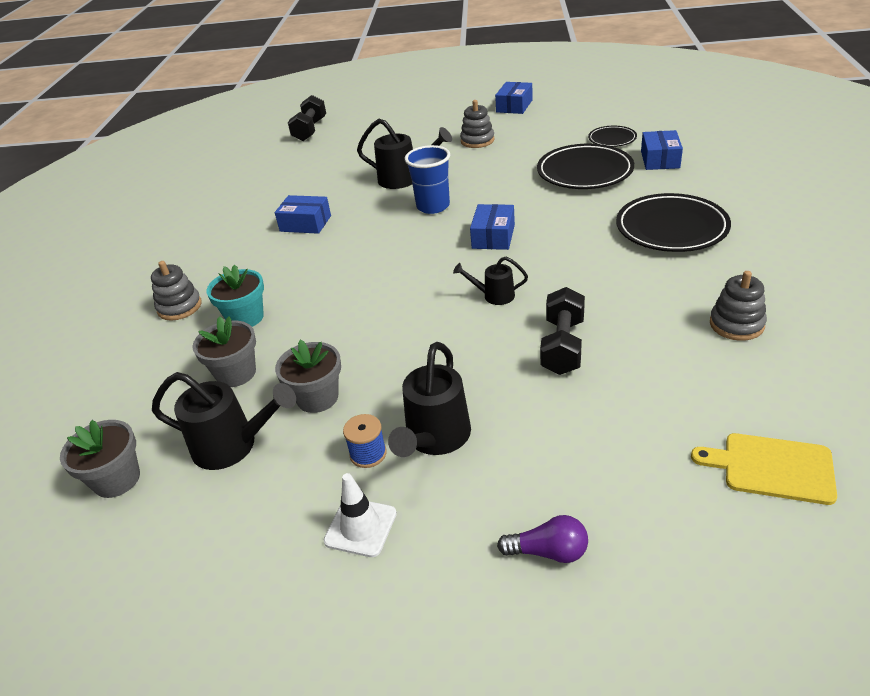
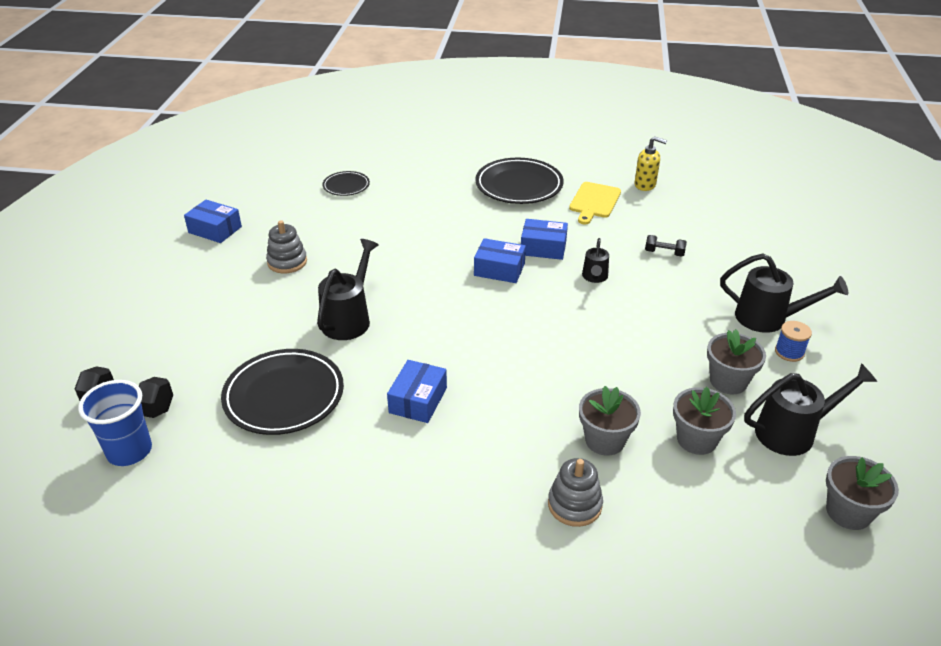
camera: 90 degrees left, 0 degrees up
(233, 446) = (793, 432): black watering can -> black watering can turned 60 degrees clockwise
(245, 318) = (605, 440): turquoise flower pot -> grey flower pot
(360, 527) = (858, 356): white traffic cone -> none
(433, 206) = (424, 301): blue cup -> blue cup (129, 451)
(548, 552) = (855, 281): purple light bulb -> none
(562, 346) = (664, 253): black dumbbell -> black dumbbell, size x0.56
(584, 172) = (403, 209): black plate -> black plate (284, 396)
(660, 159) = (403, 171): blue box -> blue box (543, 248)
(736, 324) = (645, 185): grey stacking toy -> yellow soap dispenser
(771, 467) = (774, 201): yellow cutting board -> yellow cutting board (594, 202)

